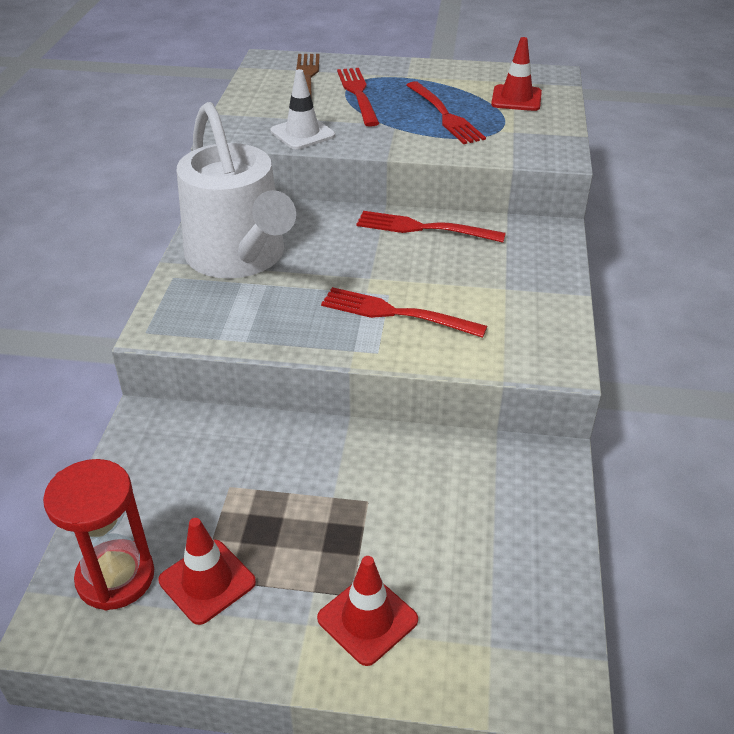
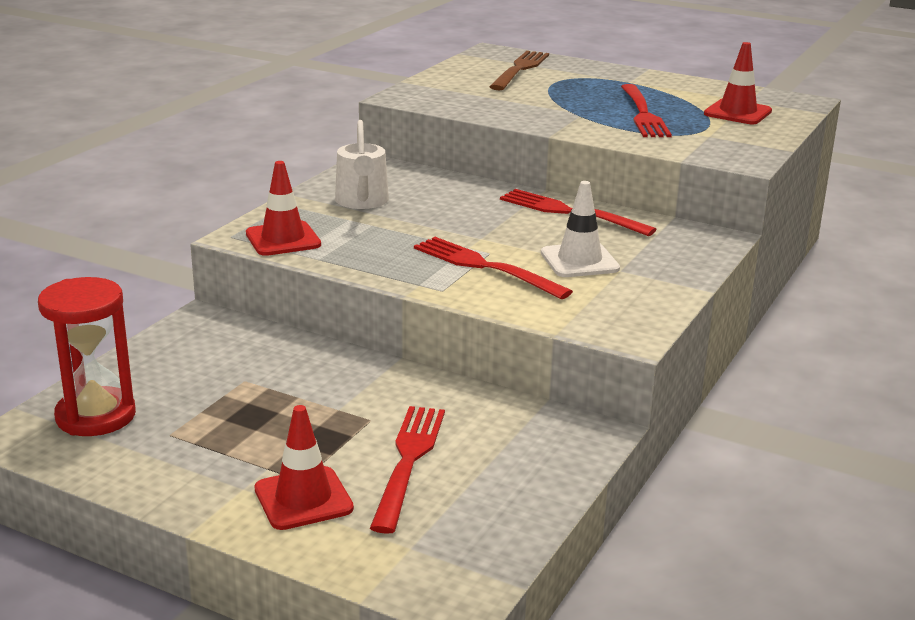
camera: 20 degrees right, 15 degrees down
(207, 581) = (174, 438): red traffic cone -> red traffic cone (283, 239)
(240, 256) = (362, 201): white watering can -> white watering can, size x0.50
(302, 133) = (478, 106): white traffic cone -> white traffic cone (579, 261)
(358, 94) = (563, 87): red fork -> red fork (408, 462)

